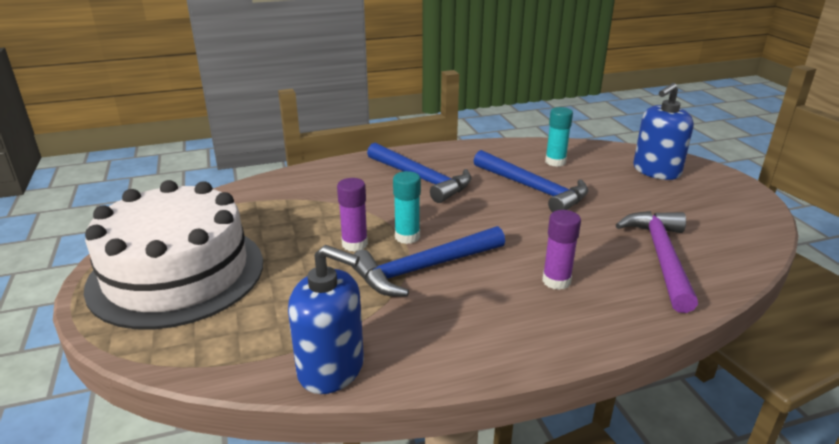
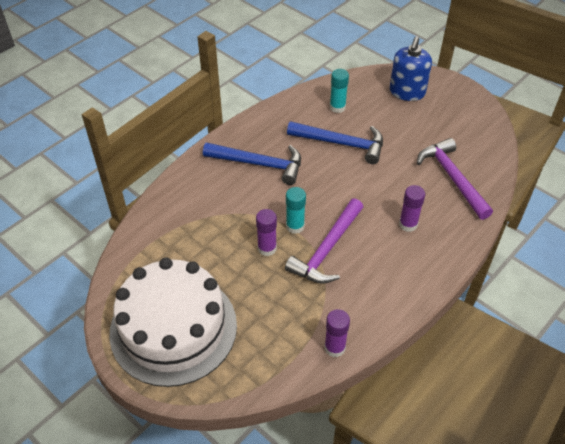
camera: 30 degrees left, 20 degrees up
(331, 368) = (334, 348): blue soap dispenser -> purple glue stick
(424, 269) = (327, 249): blue hammer -> purple hammer

